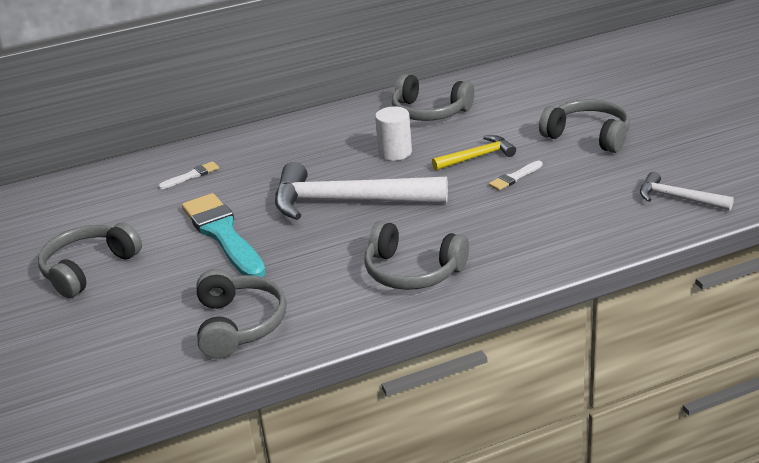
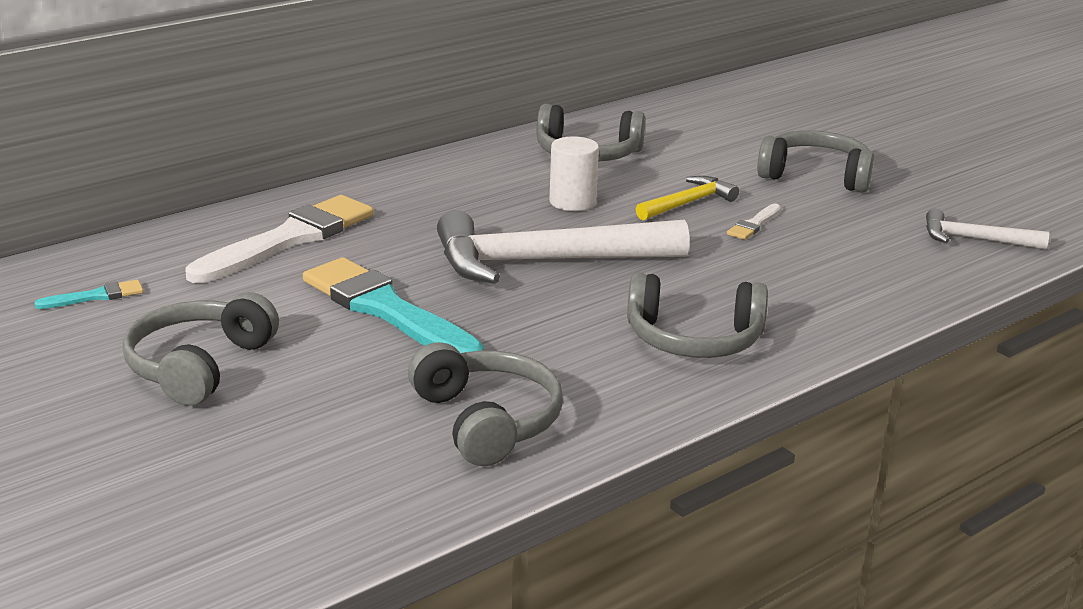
camera: 20 degrees left, 5 degrees down
(55, 213) = (95, 296): none -> turquoise brush
(191, 176) = (288, 240): white brush -> white brush, size x2.30

